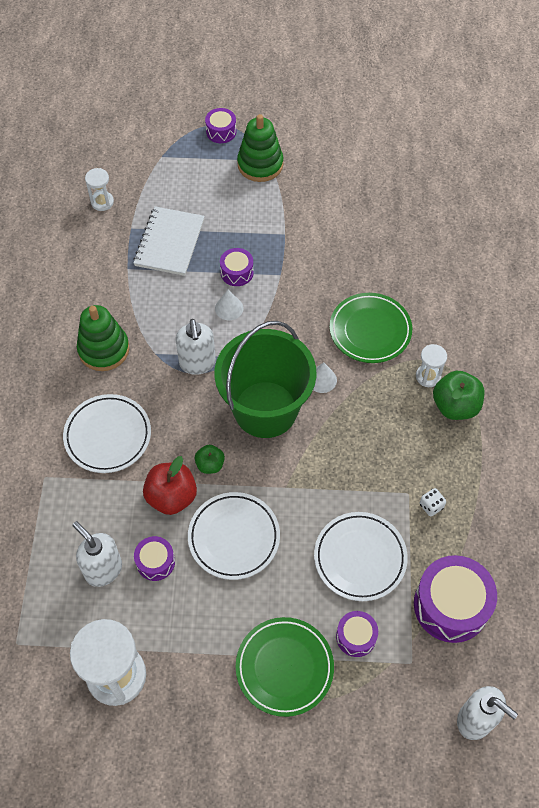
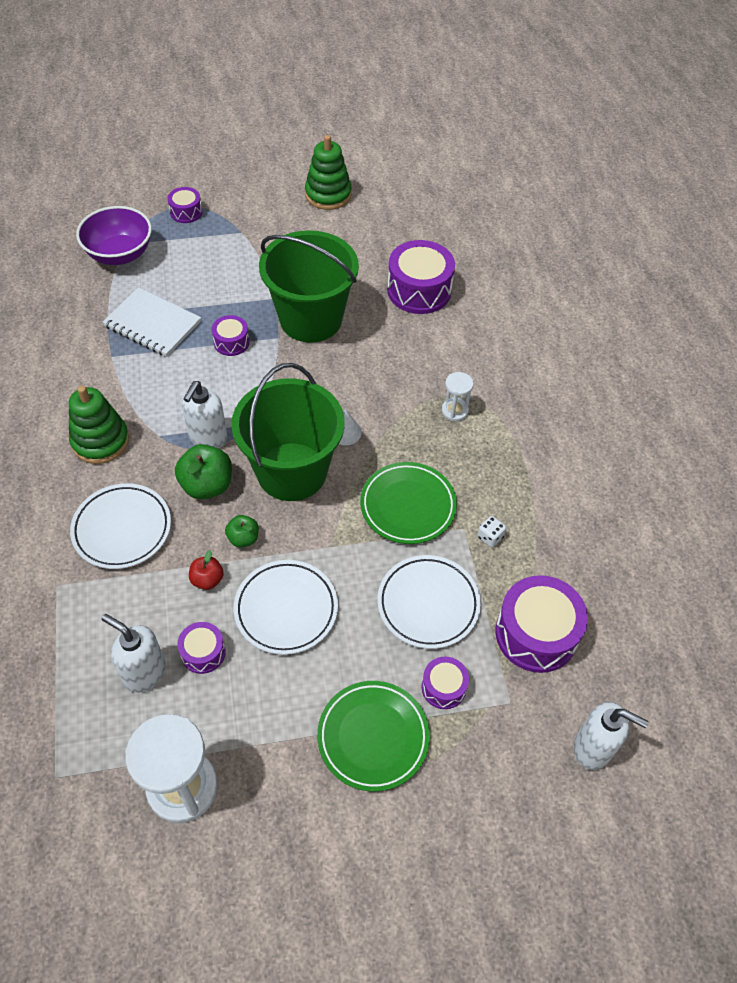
camera: 15 degrees left, 5 degrees down
(102, 202) = (71, 296): white hourglass -> none
(153, 166) = (120, 254): none -> purple bowl
(169, 242) = (152, 324): white notebook -> white notebook turned 60 degrees counterclockwise
(171, 497) = (207, 580): red apple -> red apple, size x0.57
(197, 363) = (208, 438): white soap dispenser -> white soap dispenser turned 45 degrees clockwise
(229, 308) = (230, 378): white cone -> none
(260, 164) = (234, 237): green stacking toy -> green stacking toy (328, 194)
(314, 261) = (310, 319): none -> green bucket
(370, 330) = (384, 376): green plate -> green plate (408, 506)
(423, 247) = (419, 290): none -> purple drum
(455, 406) = (489, 434): green apple -> green apple (207, 485)

